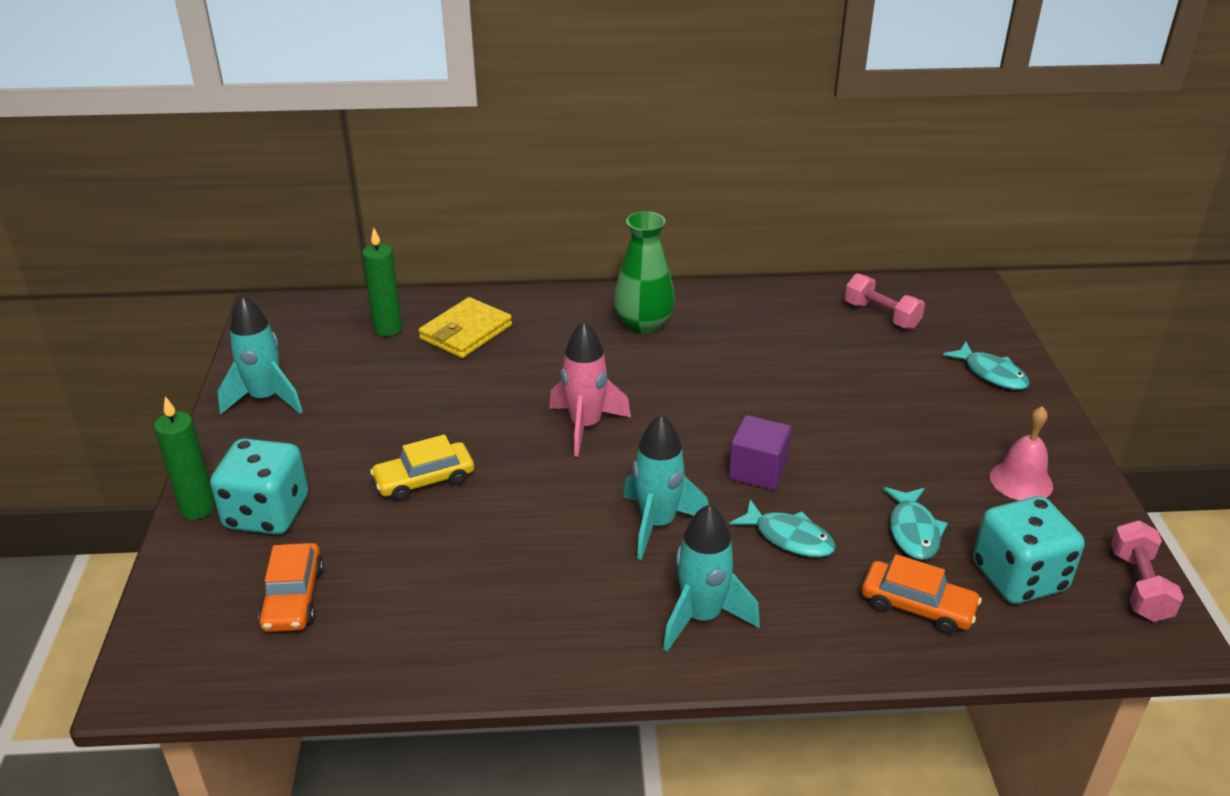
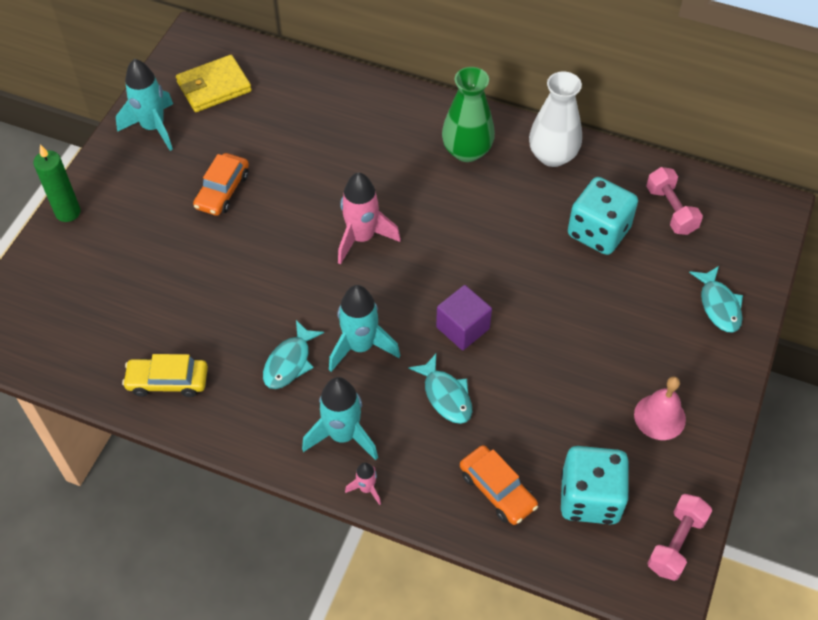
camera: 25 degrees right, 20 degrees up
(267, 513) = (108, 234): turquoise dice -> turquoise dice (598, 232)
(293, 597) = (94, 311): orange car -> orange car (222, 191)
(388, 329) = (270, 87): green candle -> none
(424, 480) = (223, 244): yellow car -> yellow car (168, 381)
(466, 332) = (326, 111): yellow wallet -> yellow wallet (214, 87)
(733, 305) = (552, 155): none -> white vase
(771, 661) = (366, 488): none -> pink rocket
(913, 531) = (541, 427): turquoise fish -> turquoise fish (289, 362)

